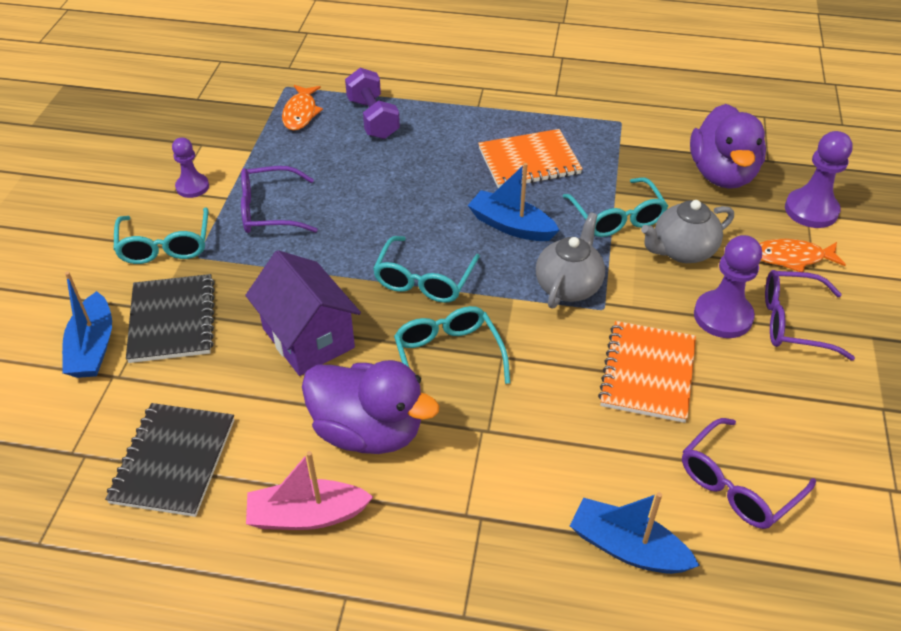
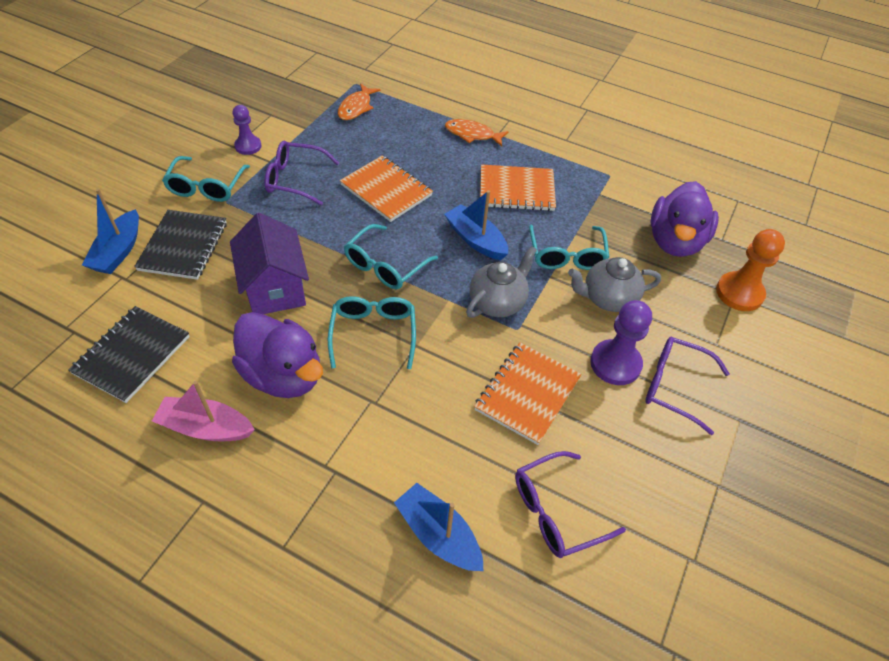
camera: 15 degrees right, 5 degrees up
(373, 119) = (409, 125): purple dumbbell -> none
(383, 197) = (386, 190): none -> orange notebook
(792, 258) = (701, 330): orange fish -> orange fish (472, 134)
(811, 210) = (739, 293): purple pawn -> orange pawn

